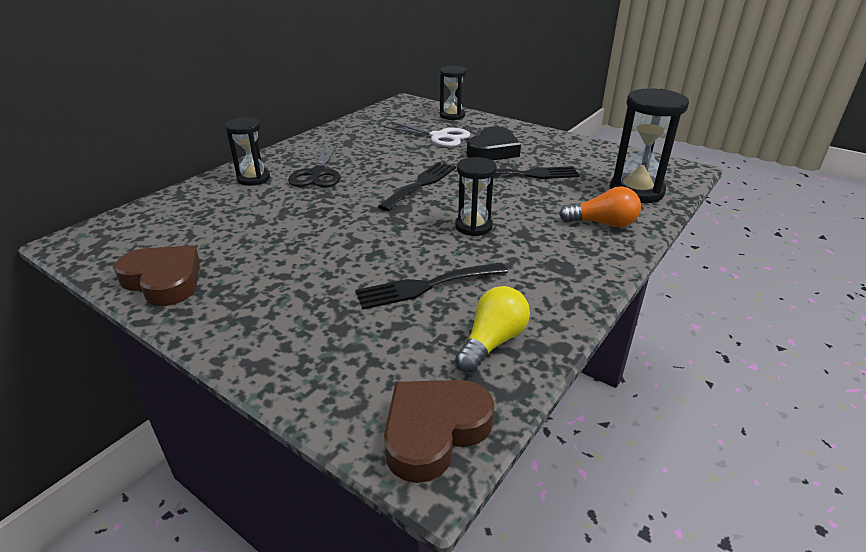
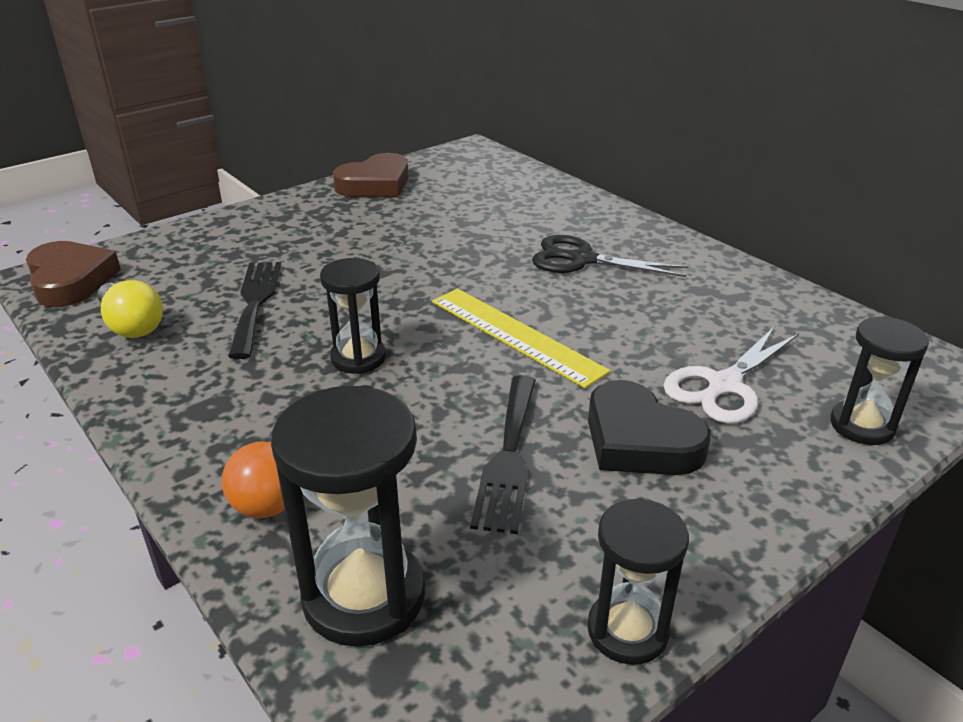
camera: 105 degrees right, 0 degrees up
(253, 178) = (580, 220): black hourglass -> black hourglass (627, 630)
(421, 184) = (515, 335): black fork -> yellow ruler

